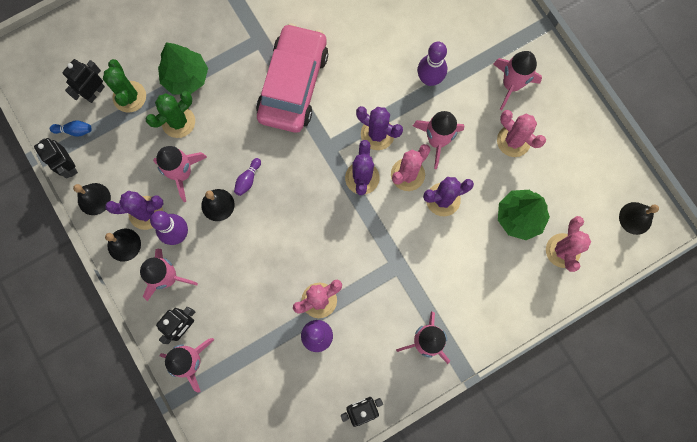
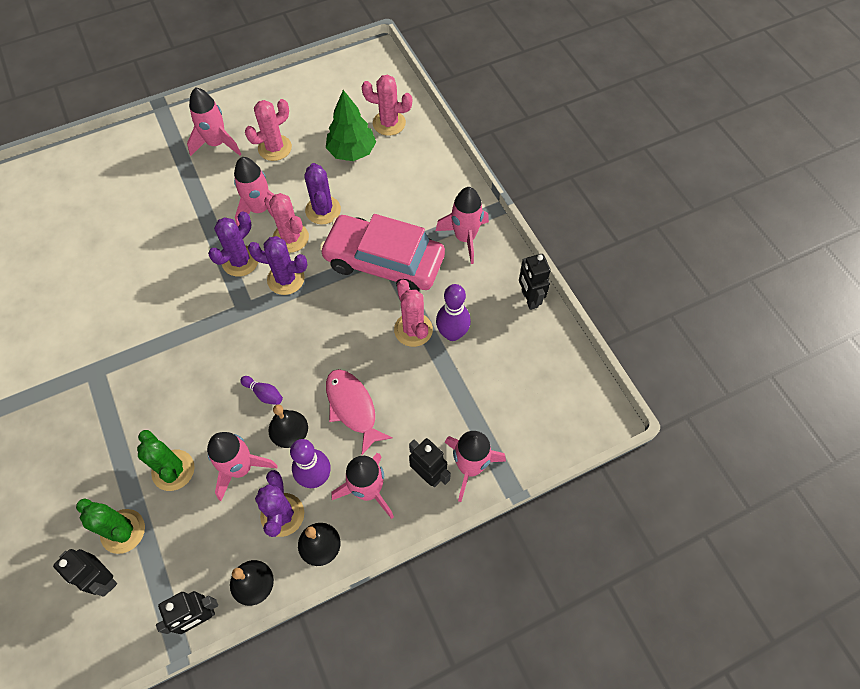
camera: 85 degrees left, 15 degrees down
(74, 130) = (151, 608): blue bowling pin -> none
(129, 97) = (123, 531): green cactus -> green cactus turned 45 degrees clockwise
(186, 77) = (117, 458): green tree -> none
(239, 255) = (353, 408): none -> pink fish
(293, 84) = (161, 339): pink car -> pink car (384, 262)
(429, 79) = (191, 210): purple bowling pin -> none
(635, 218) = (367, 70): black bell -> none

